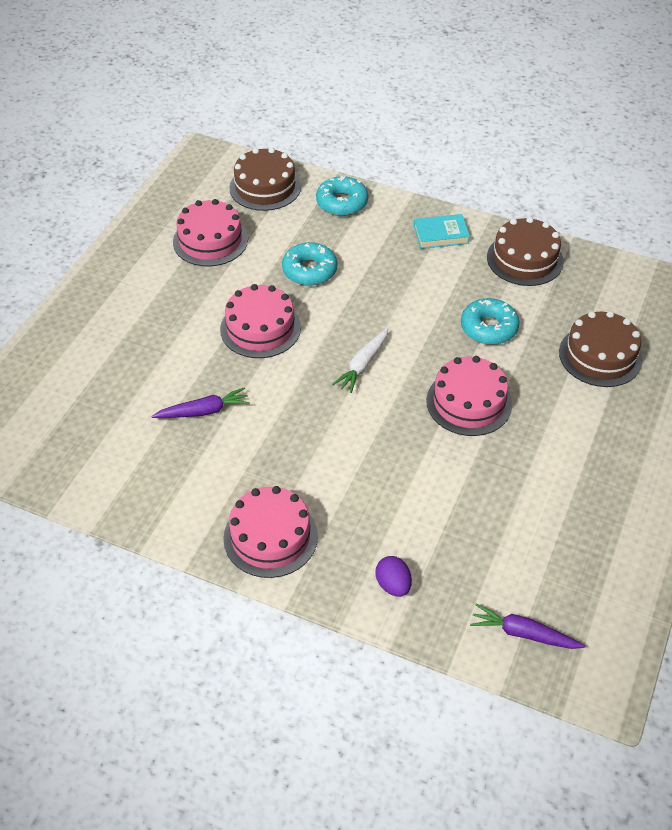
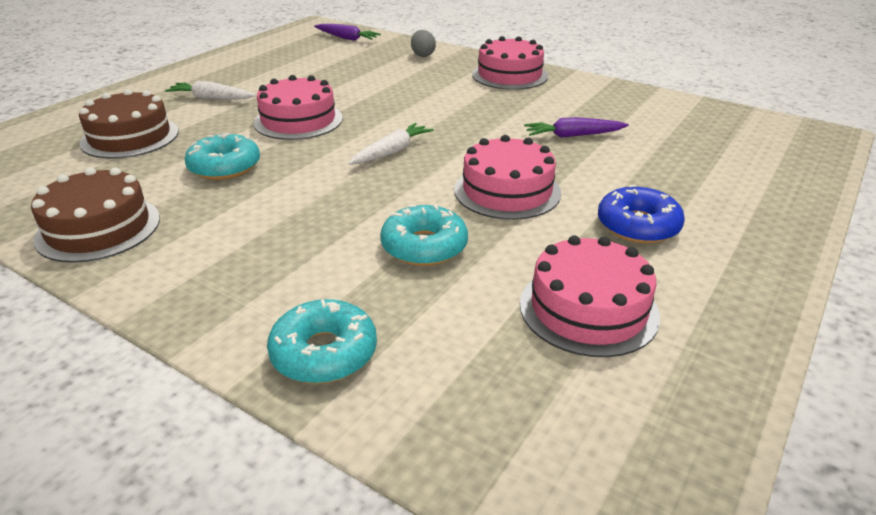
camera: 170 degrees left, 15 degrees down
(169, 305) = (638, 226): none -> blue donut
(265, 187) = (476, 412): brown cake -> none
(393, 585) = (423, 55): purple egg -> grey egg
(441, 235) = (187, 274): turquoise book -> none
(583, 431) = (211, 98): none -> white carrot

